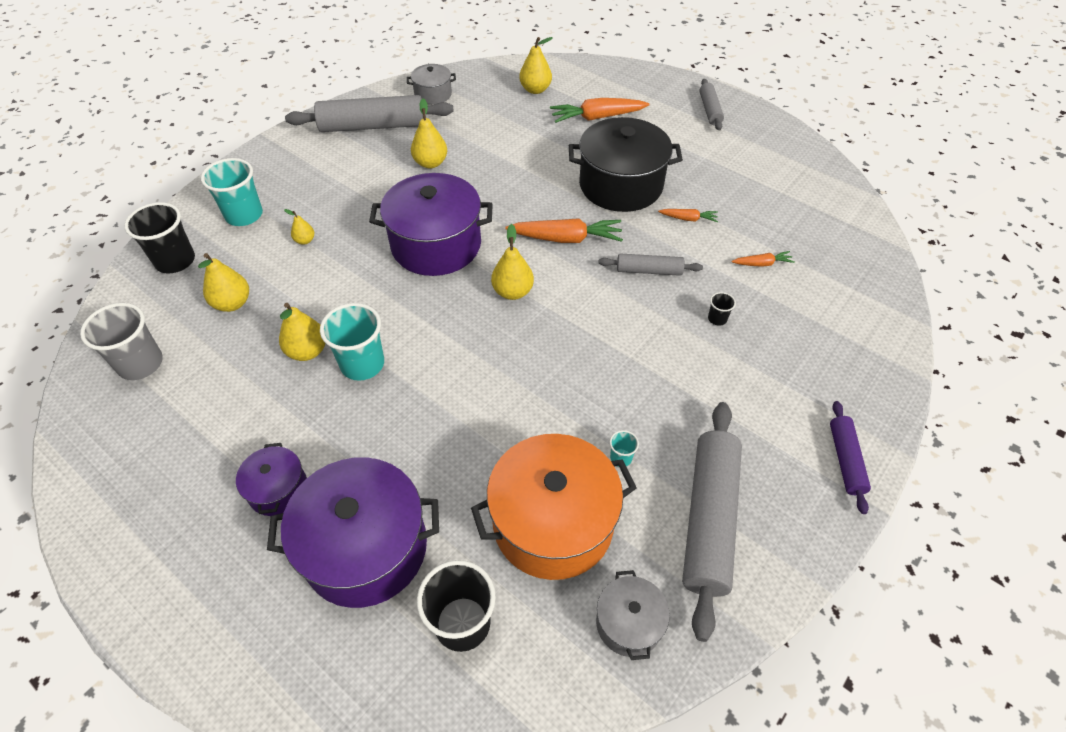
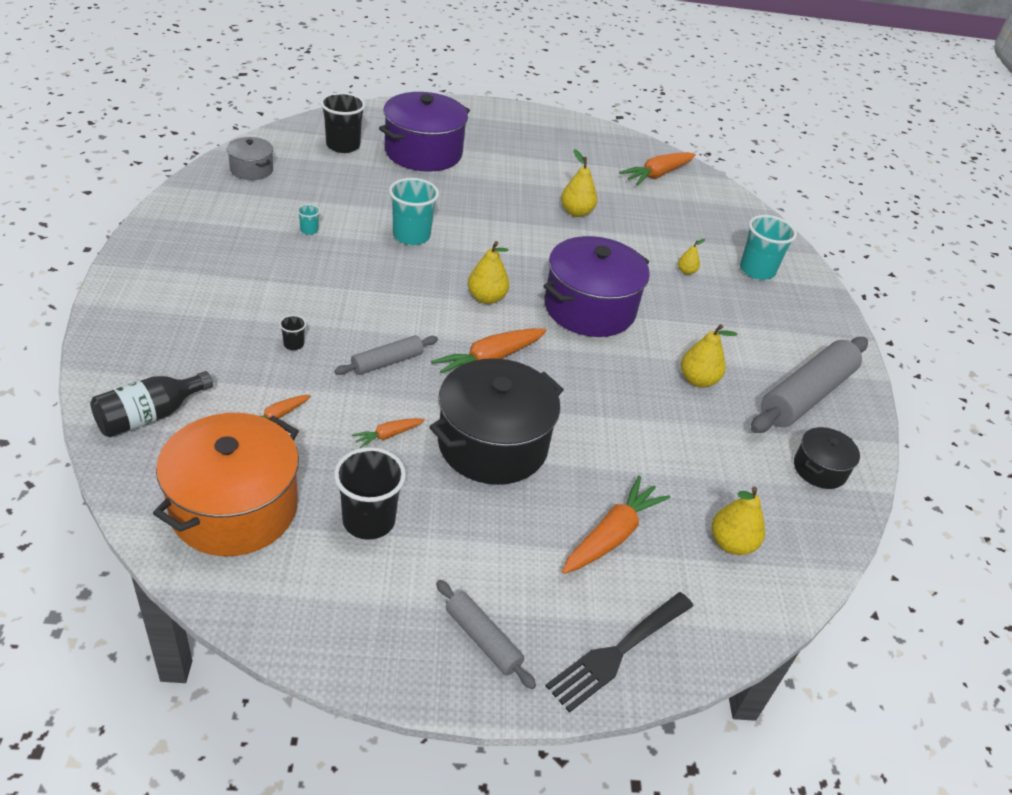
camera: 135 degrees right, 10 degrees down
(141, 364) = (657, 175): grey cup -> orange carrot
(175, 261) = (741, 226): black cup -> black cup (369, 520)
(232, 303) = (663, 218): yellow pear -> none
(278, 490) = (498, 156): purple pot -> none
(362, 364) = (533, 218): turquoise cup -> turquoise cup (411, 236)
(433, 94) = (819, 469): grey pot -> black pot
(553, 523) = (328, 190): orange pot -> orange pot (234, 508)
(646, 81) = (618, 652): none -> black fork
(708, 519) = (227, 221): grey rolling pin -> none
(845, 460) = (135, 283): purple rolling pin -> none
(861, 303) = (150, 416): none -> black bottle

